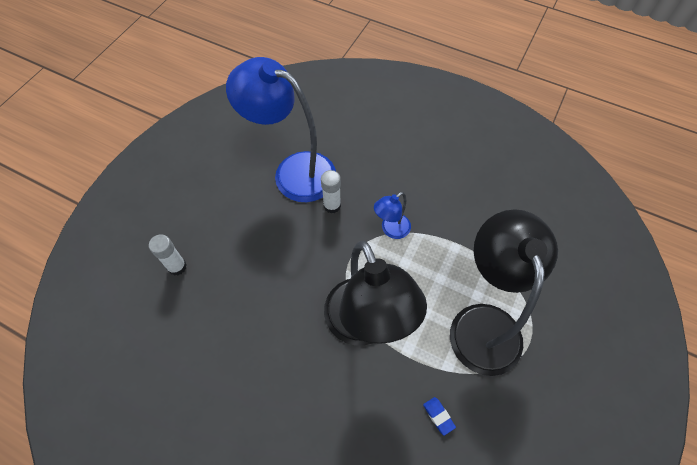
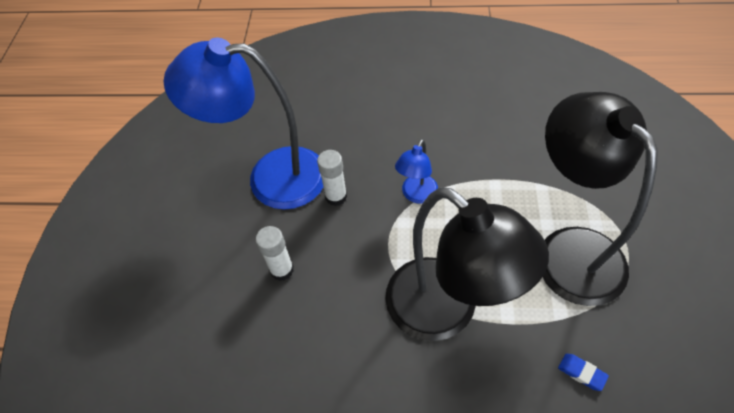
camera: 20 degrees left, 5 degrees down
(177, 267) = (182, 346): white glue stick -> white glue stick (282, 270)

